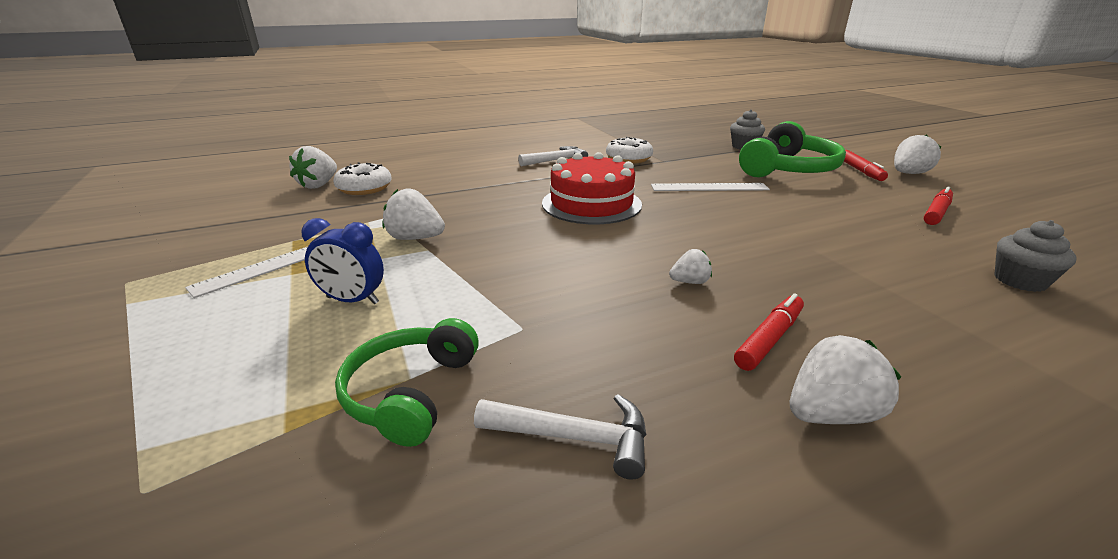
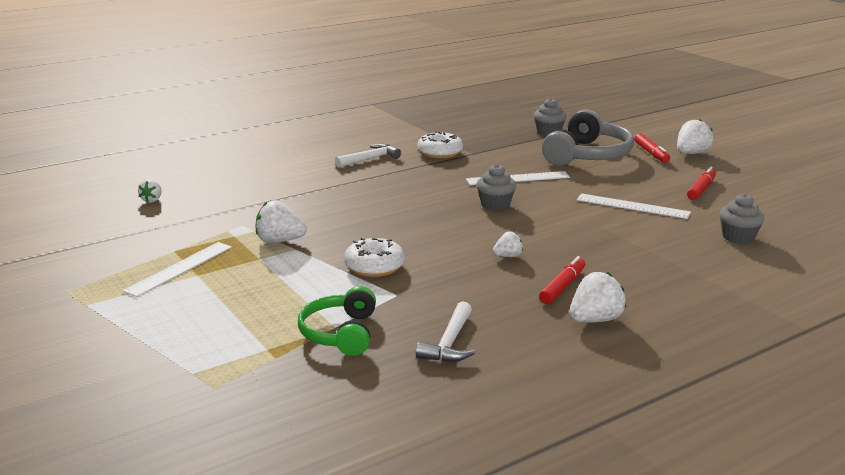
camera: 10 degrees left, 5 degrees down
(318, 185) = (152, 200): white strawberry -> white strawberry, size x0.59
(352, 300) = (262, 288): blue clock -> none
(364, 188) = (200, 200): white donut -> white donut (374, 267)
(574, 437) = (450, 343): white hammer -> white hammer turned 105 degrees clockwise
(591, 204) = (417, 201): red cake -> none
(680, 214) = (495, 205): none -> grey cupcake
(788, 169) = (588, 155): green headphones -> grey headphones
(852, 227) = (632, 206): none -> white ruler

